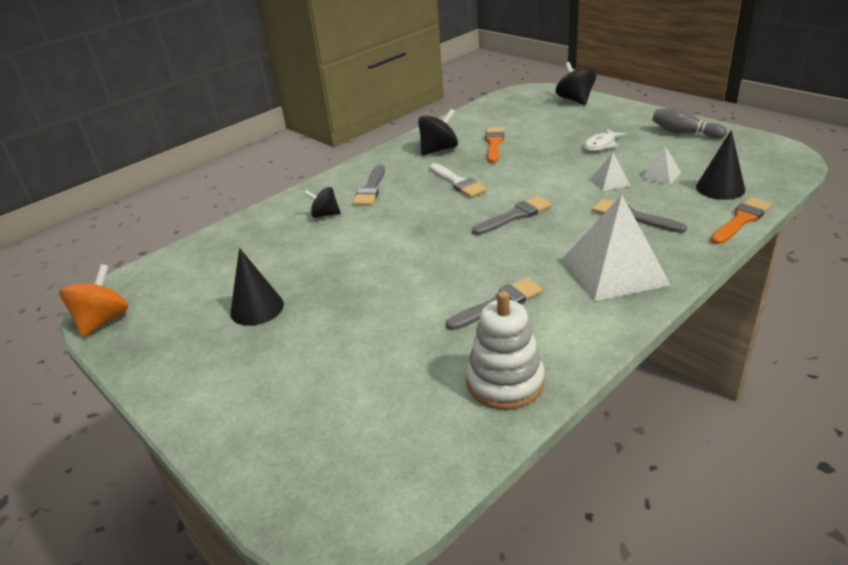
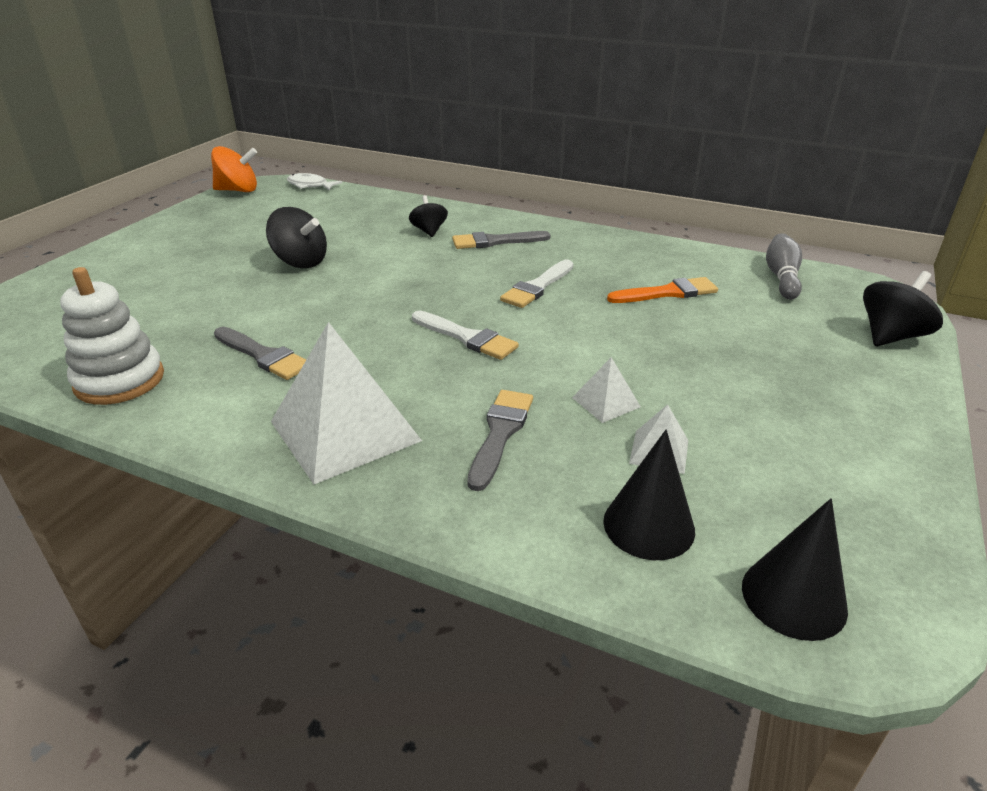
camera: 65 degrees right, 0 degrees up
(257, 308) = (255, 239): black cone -> black cone (793, 597)
(439, 149) = (620, 260): black spinning top -> black spinning top (300, 262)
(515, 216) = (467, 337): grey brush -> white brush
(601, 145) = (731, 380): white fish -> white fish (310, 185)
(684, 133) = (860, 468): grey bowling pin -> grey bowling pin (781, 277)
(741, 220) = (535, 556): orange brush -> none

